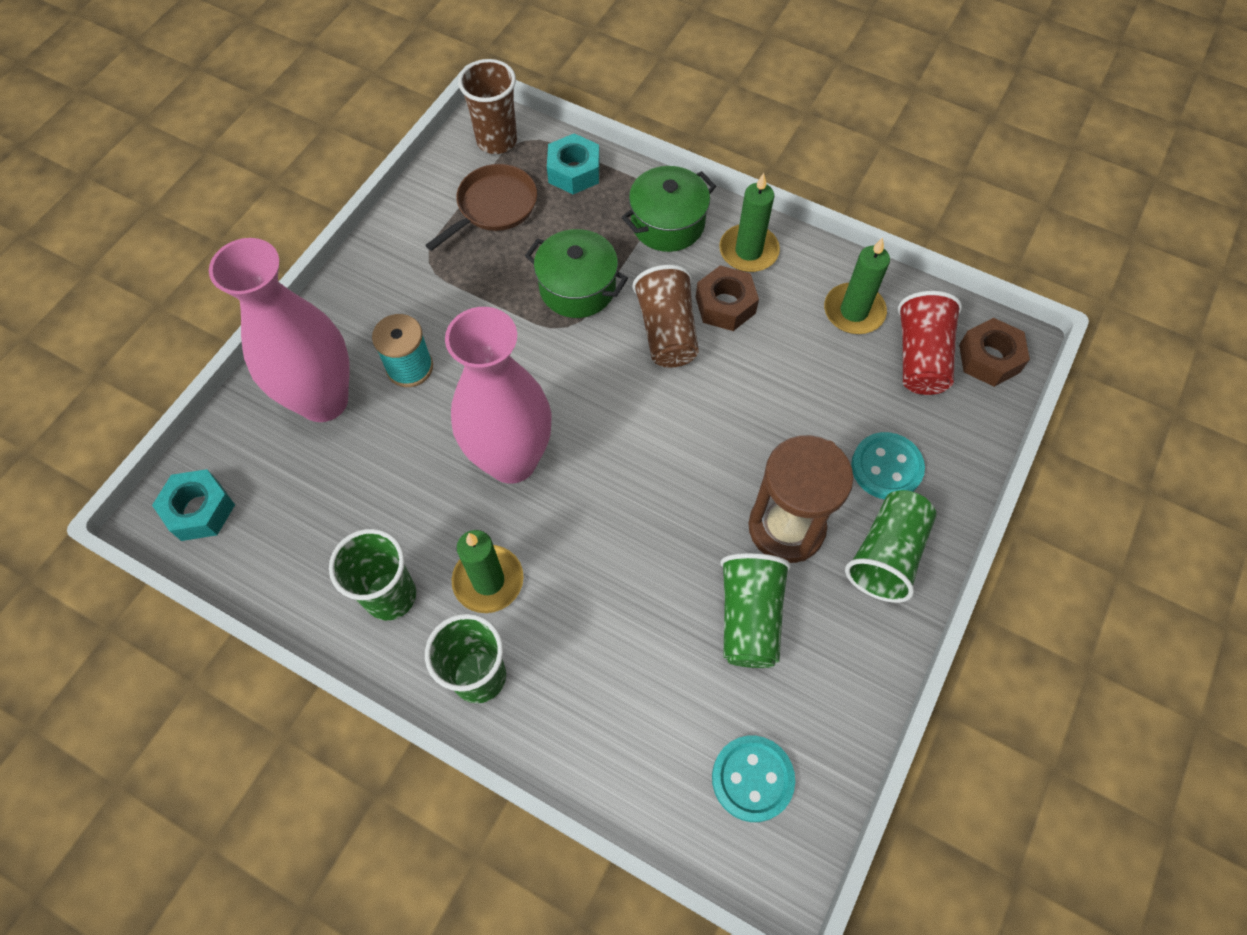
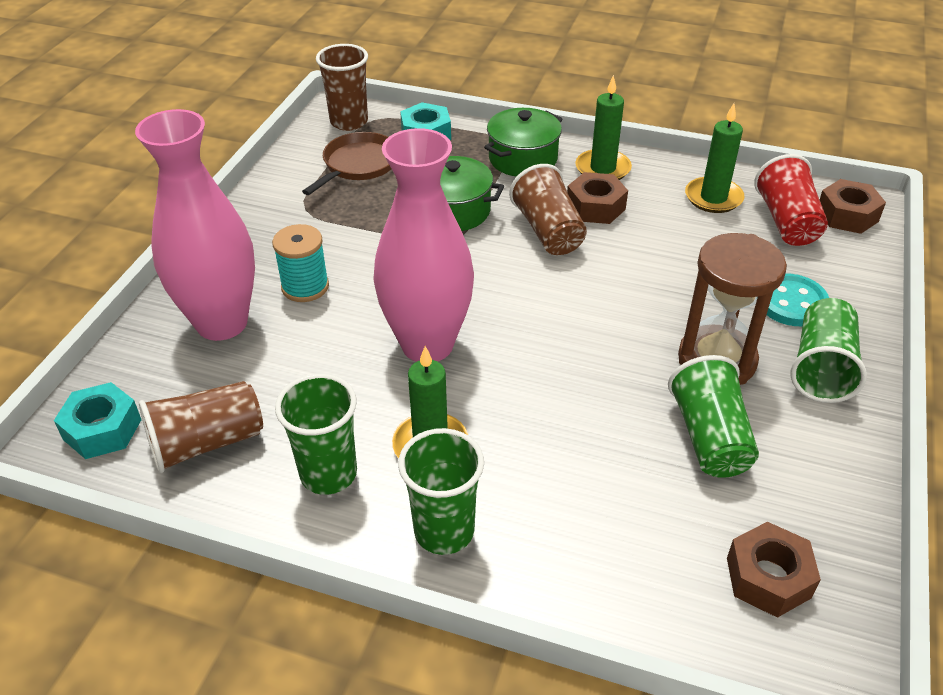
camera: 10 degrees left, 20 degrees down
(289, 542) = (207, 443): none -> brown cup
(752, 779) = (768, 577): turquoise button -> brown nut

